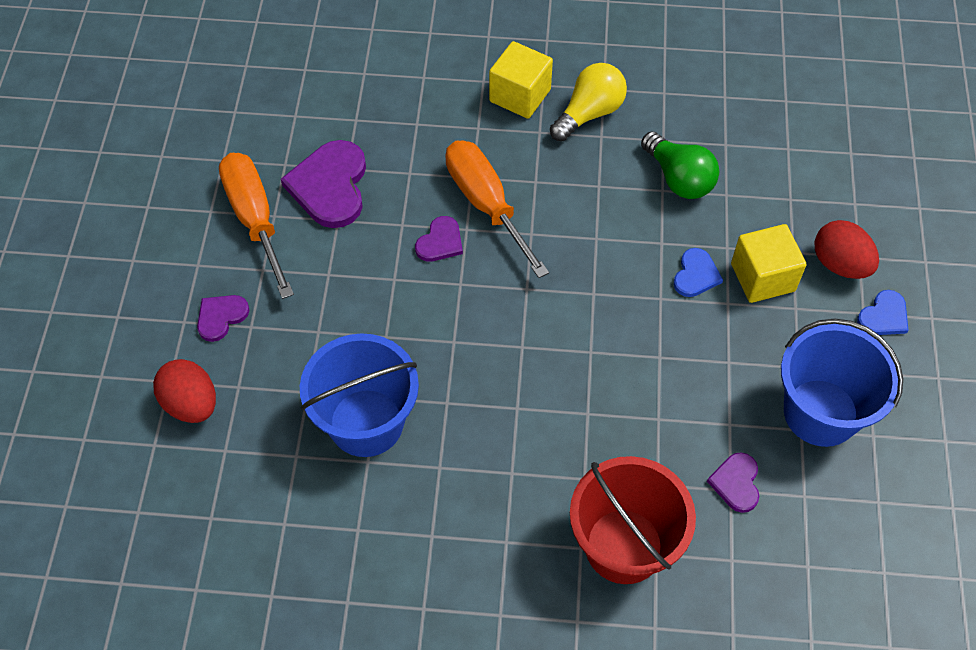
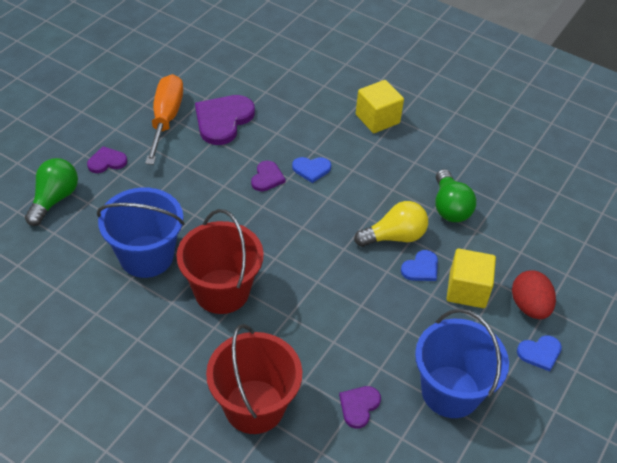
camera: 25 degrees right, 10 degrees down
(191, 404) = (54, 199): red egg -> green light bulb
(440, 242) = (267, 177): purple heart -> purple heart turned 45 degrees counterclockwise
(486, 204) = (311, 169): orange screwdriver -> blue heart
(489, 422) = (222, 291): none -> red bucket
(589, 113) = (415, 146): yellow light bulb -> yellow light bulb (394, 237)

